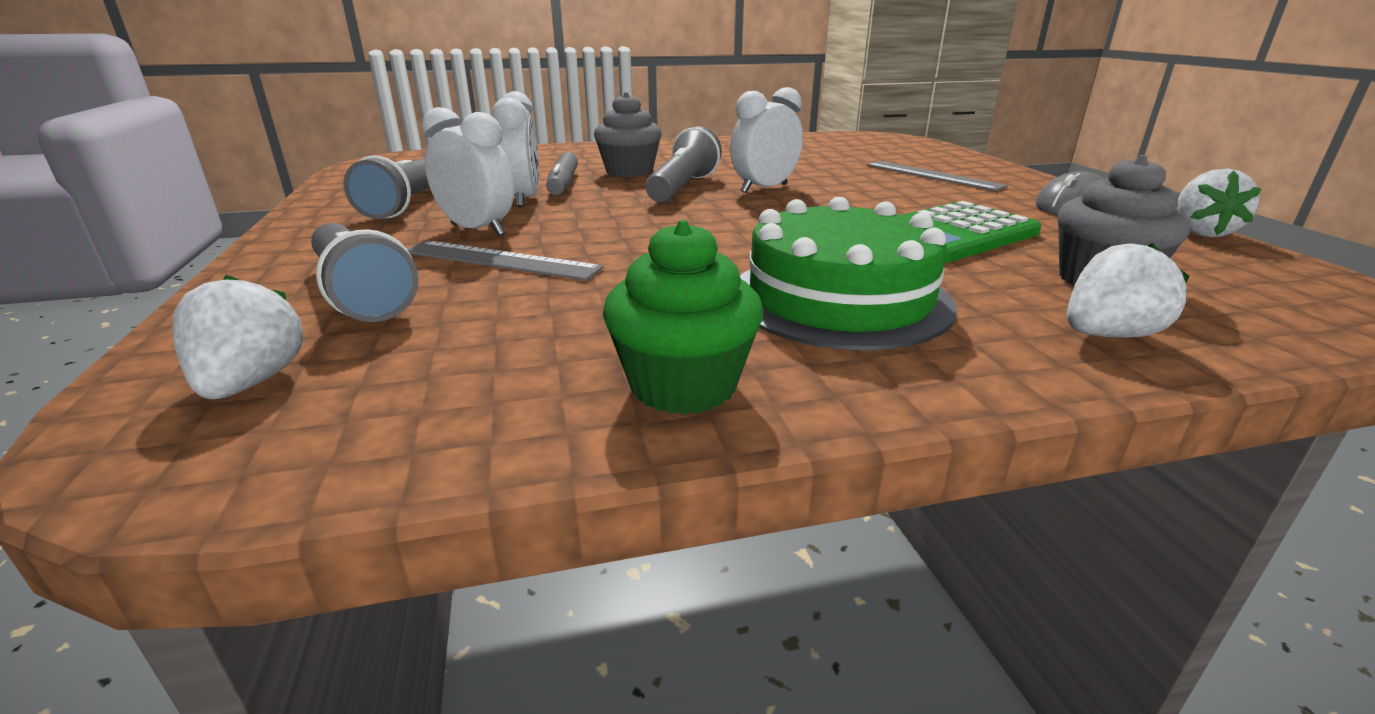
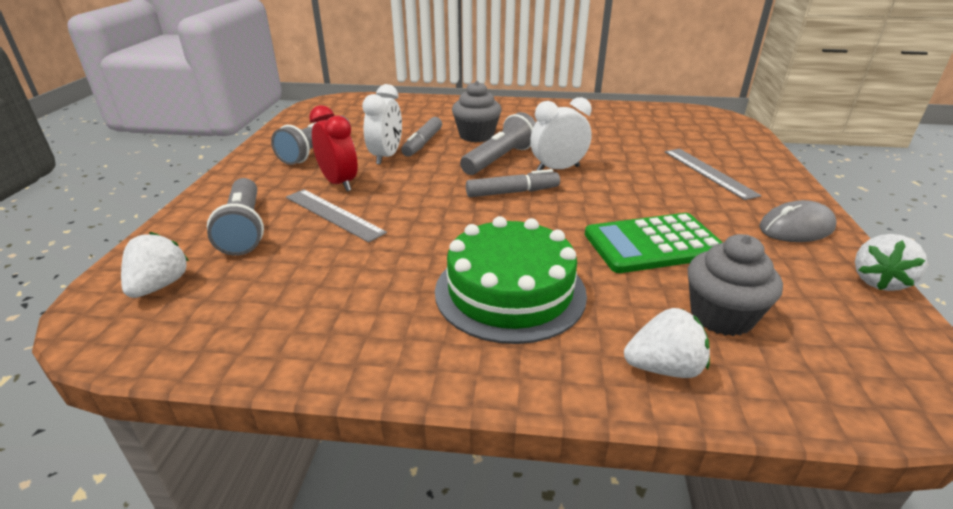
camera: 20 degrees right, 5 degrees up
(478, 230) = (339, 183): white clock -> red clock
(683, 385) = (357, 341): green cupcake -> none
(732, 212) = (512, 192): none -> grey marker

